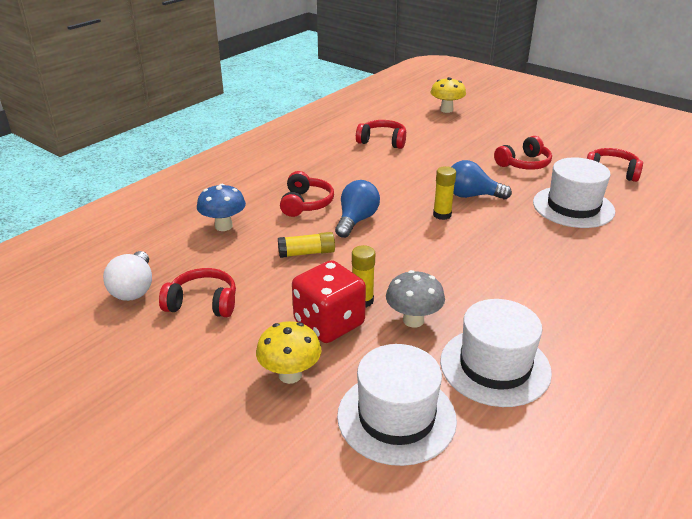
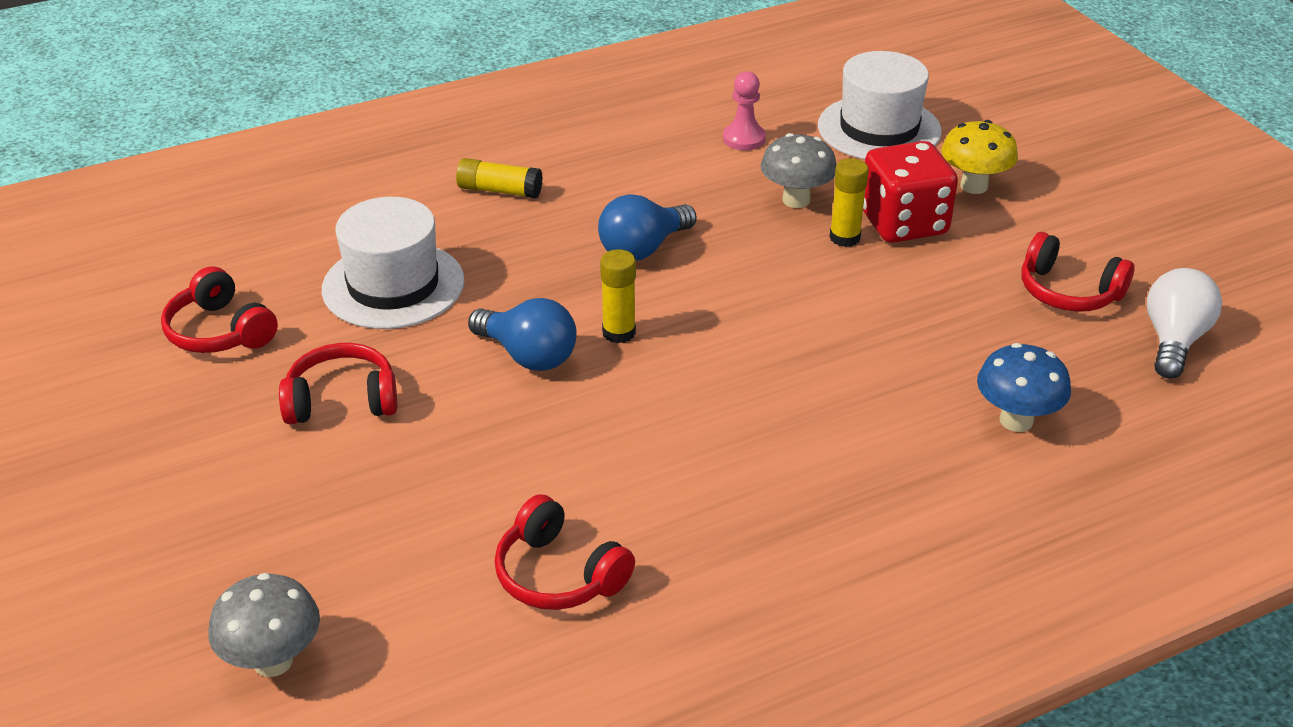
camera: 155 degrees left, 5 degrees up
(306, 203) = (843, 429): red headphones -> none
(306, 253) = (888, 326): yellow glue stick -> yellow glue stick (500, 190)
(356, 220) = (772, 364): blue light bulb -> blue light bulb (643, 248)
(446, 110) = (273, 661): yellow mushroom -> grey mushroom
(495, 366) = (744, 139): white hat -> pink pawn

